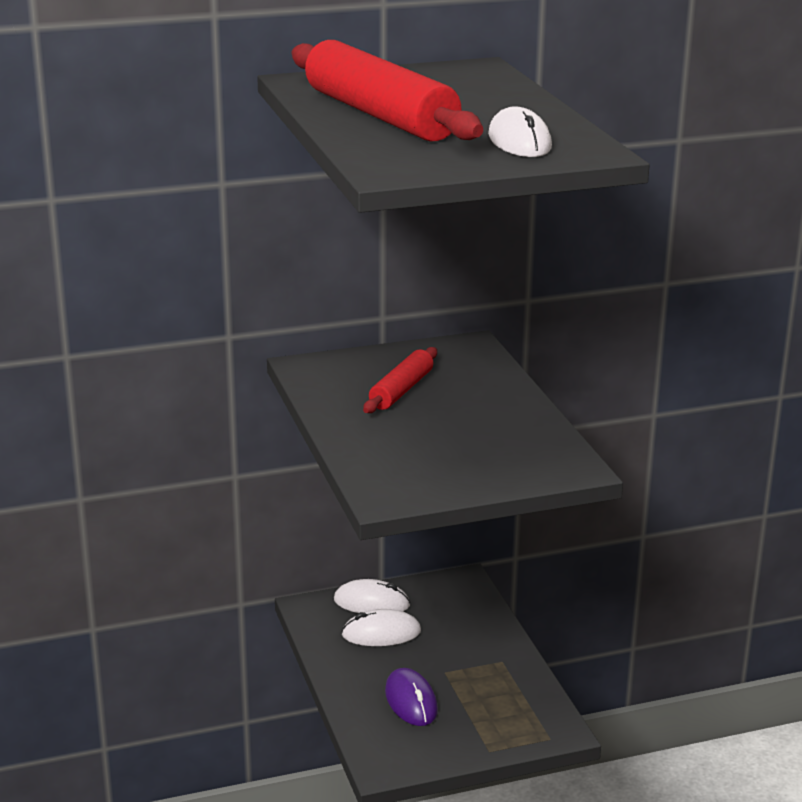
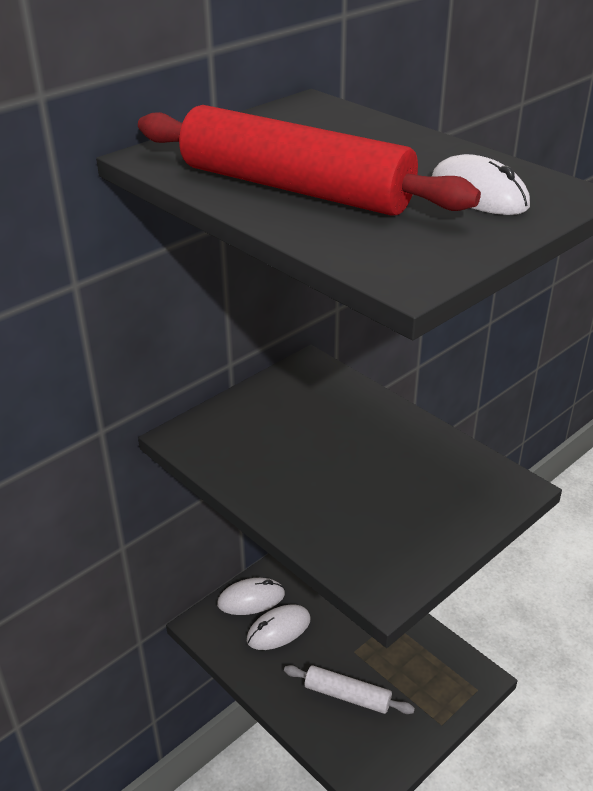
camera: 25 degrees left, 10 degrees up
(401, 390) = (292, 439): red rolling pin -> none
(411, 701) = (347, 695): purple mouse -> white rolling pin

